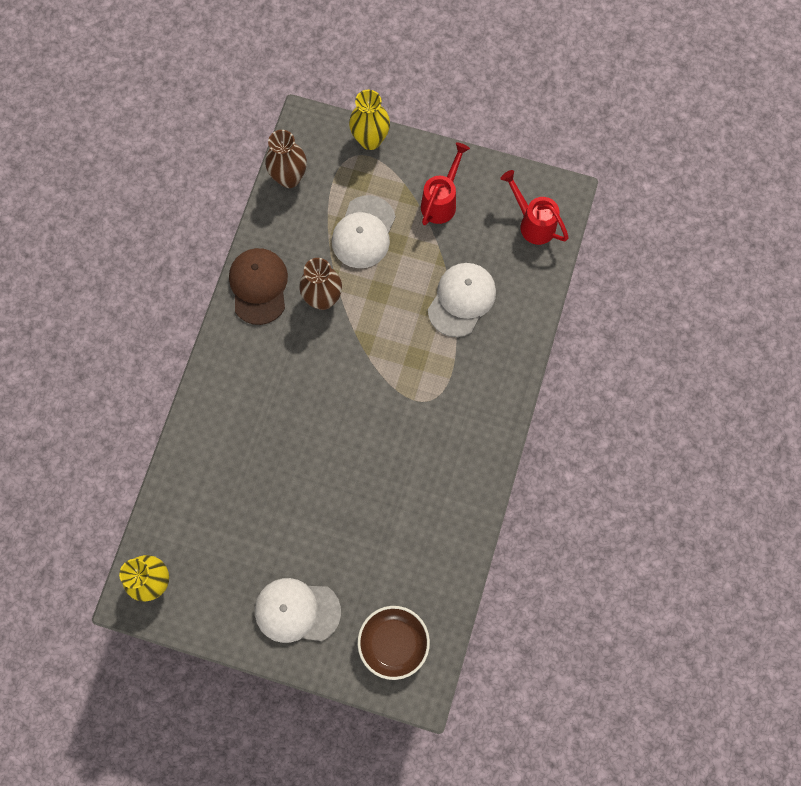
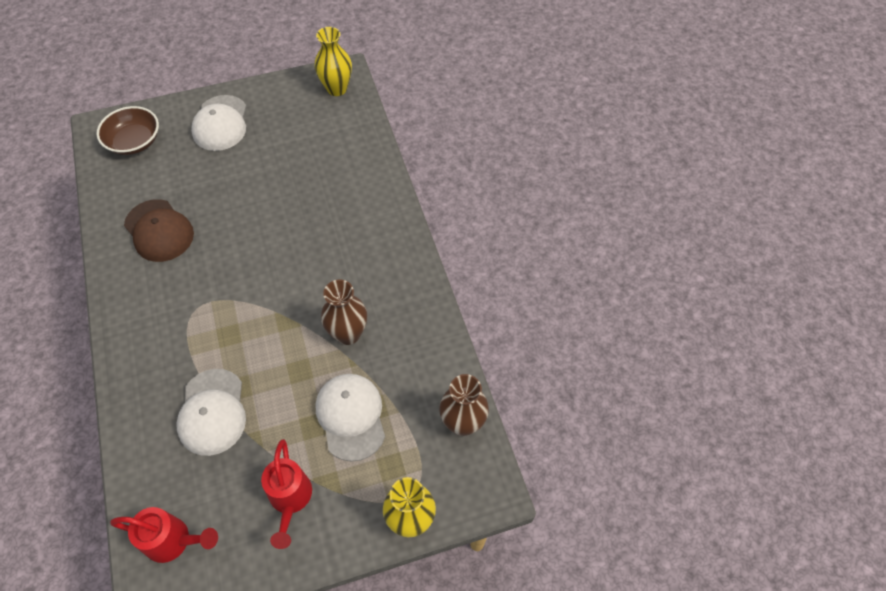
camera: 145 degrees right, 15 degrees down
(259, 286) = (413, 310): brown cap -> brown cap (159, 231)
(297, 611) = (220, 123): white cap -> white cap turned 120 degrees clockwise

